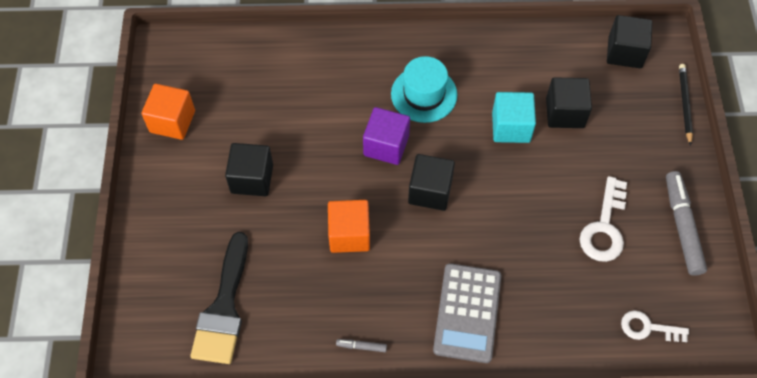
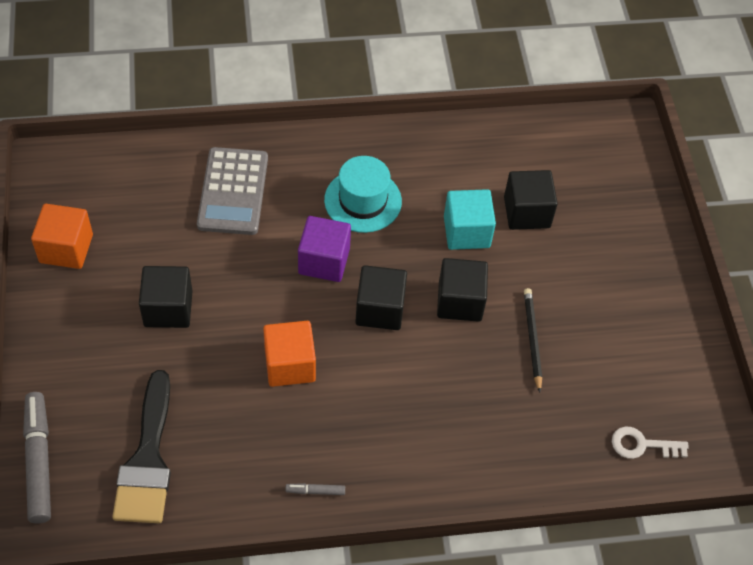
camera: 10 degrees left, 5 degrees down
(467, 313) = (435, 443): grey calculator -> grey calculator (233, 191)
(604, 227) = (583, 337): white key -> none
(625, 52) = (588, 141): black cube -> black cube (460, 301)
(682, 226) = (670, 330): grey marker -> grey marker (39, 461)
(685, 104) = (660, 195): black pencil -> black pencil (532, 339)

